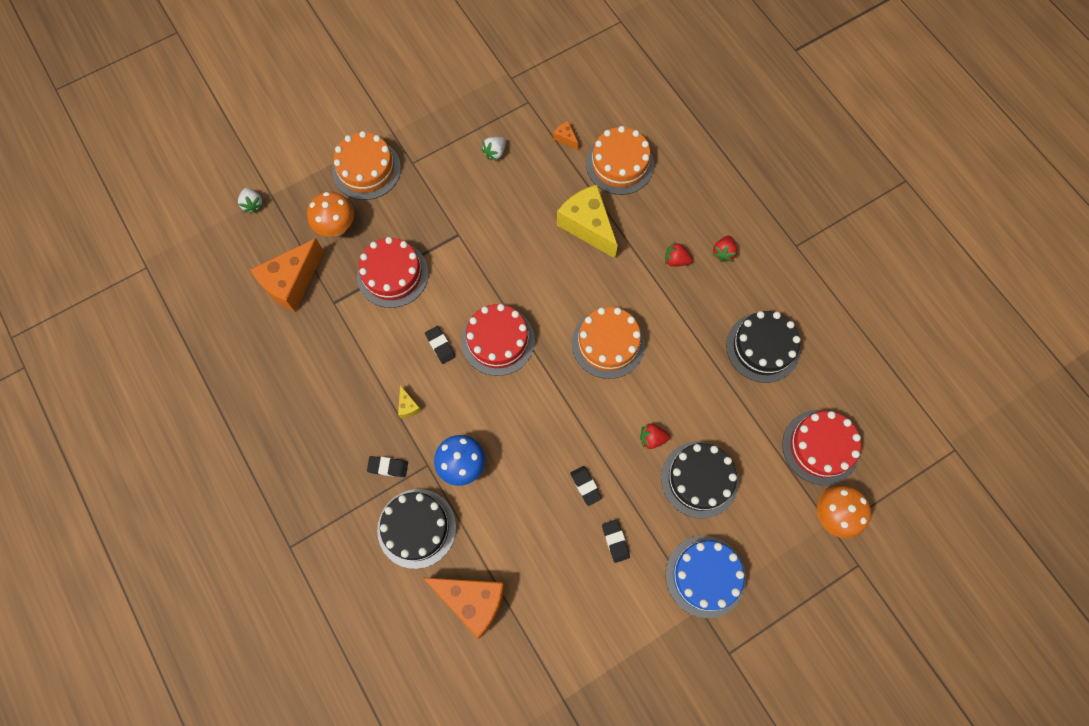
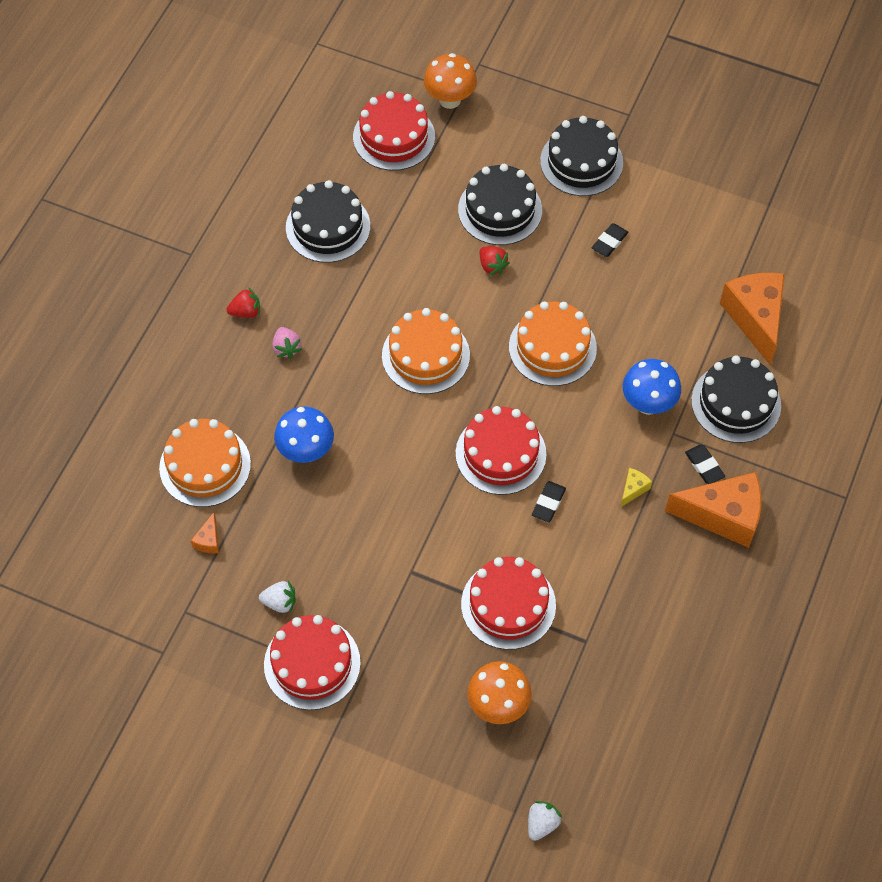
camera: 125 degrees left, 10 degrees down
(292, 283) = (598, 702): orange cheese -> orange cheese (723, 516)
(366, 169) = (403, 728): orange cake -> orange cake (552, 347)
(443, 147) = (312, 663): none -> red cake
(585, 486) = (580, 292): black eraser -> none
(587, 226) = (306, 451): yellow cheese -> blue mushroom
(676, 260) = (286, 348): red strawberry -> pink strawberry
(705, 576) = (581, 162): blue cake -> black cake

